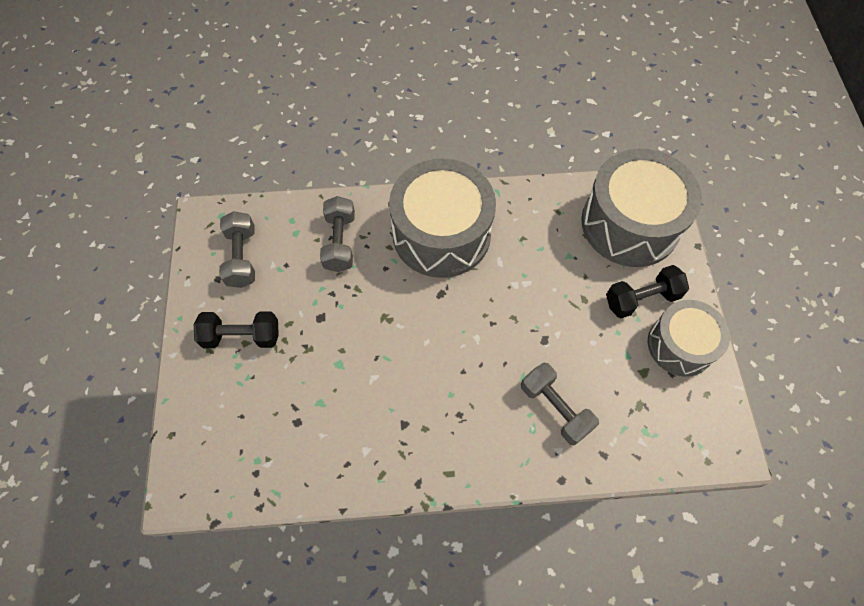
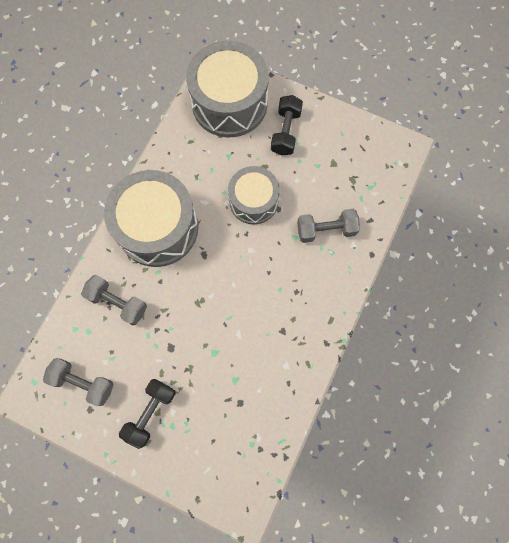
camera: 60 degrees left, 10 degrees up
(680, 345) = (329, 131): grey drum -> grey drum (253, 201)

